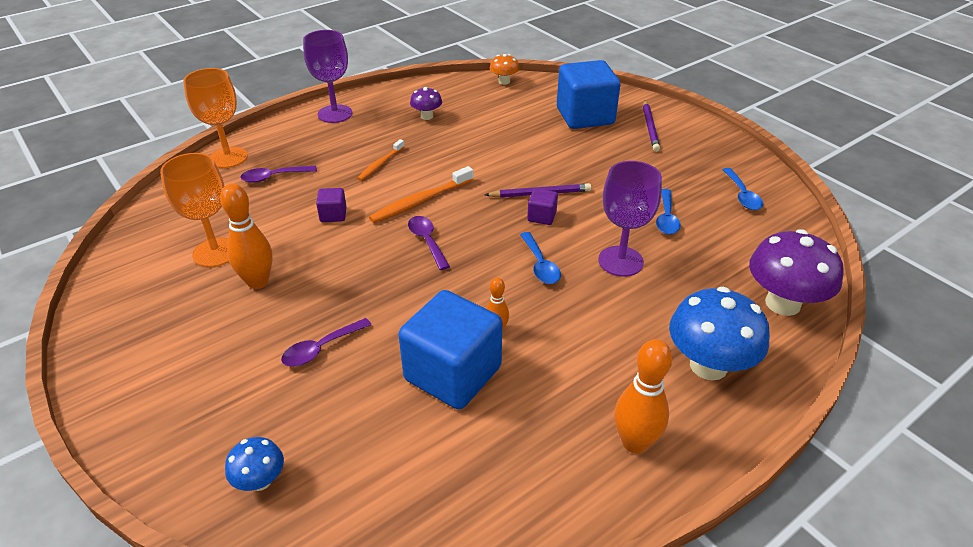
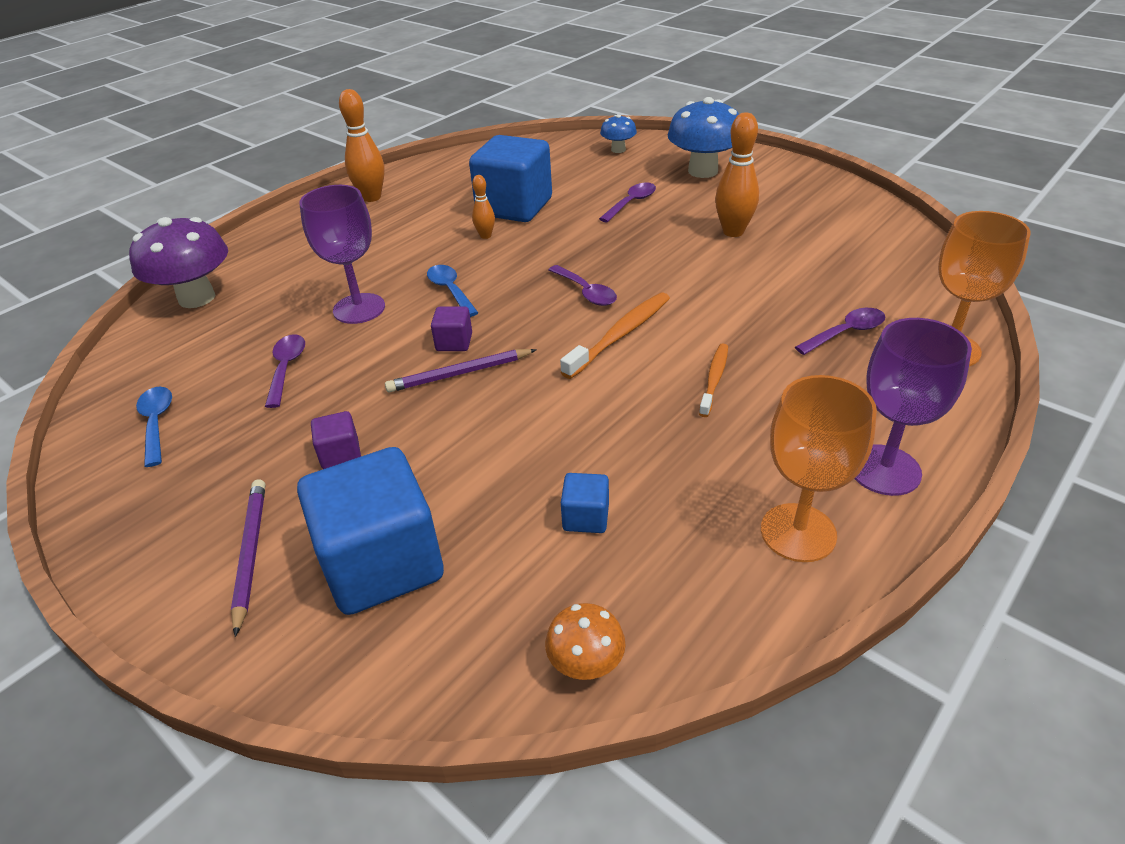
camera: 170 degrees right, 0 degrees up
(215, 252) = (806, 246): orange goblet -> orange goblet (798, 532)
(333, 215) = (718, 300): purple cube -> purple cube (340, 454)
(427, 116) = (705, 498): purple mushroom -> none
(486, 118) = (586, 517): none -> blue cube
(666, 218) = (286, 368): blue spoon -> purple spoon
(708, 366) = (298, 243): blue mushroom -> blue mushroom (703, 171)

